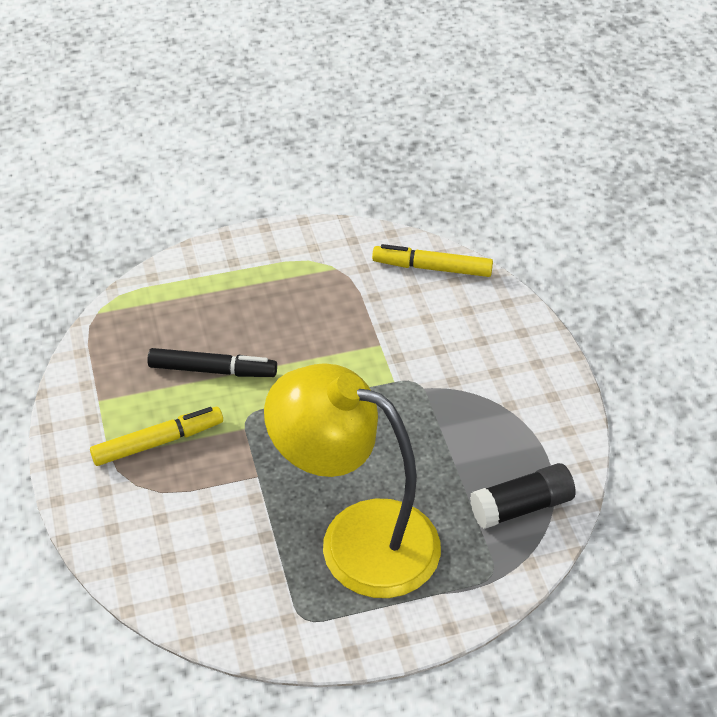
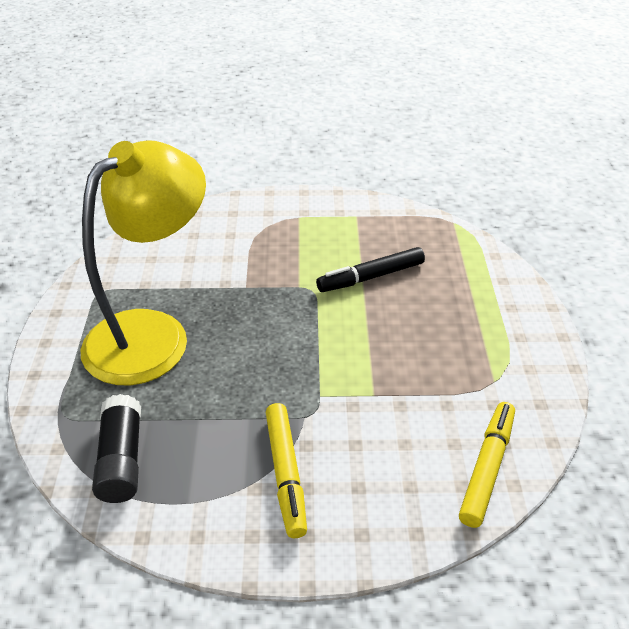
camera: 105 degrees right, 5 degrees down
(158, 442) = (302, 240): yellow marker -> yellow marker (285, 473)
(212, 370) = (370, 277): black marker -> black marker turned 45 degrees clockwise

